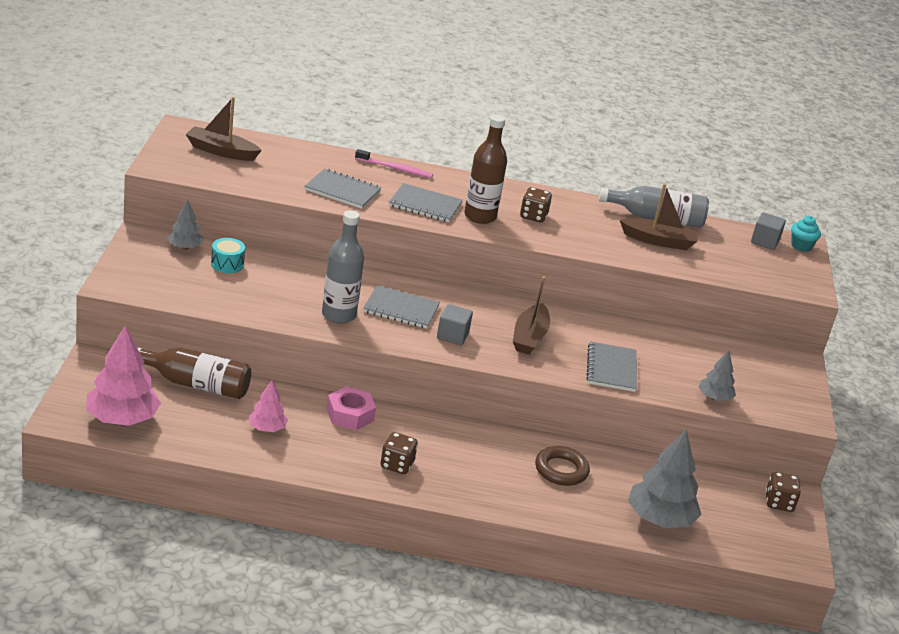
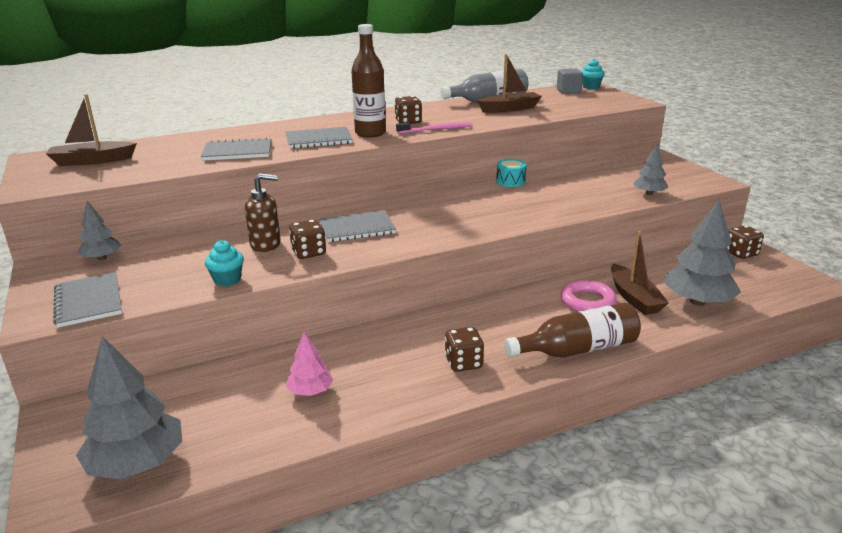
camera: 25 degrees left, 5 degrees down
(122, 419) = (137, 463): pink tree -> grey tree
(196, 384) = (197, 385): brown bottle -> brown bottle (577, 349)
(227, 264) = (159, 255): turquoise drum -> turquoise drum (510, 181)
(257, 311) = (227, 280): none -> turquoise cupcake
(313, 291) = (266, 245): none -> brown soap dispenser
(339, 315) = (309, 253): grey bottle -> brown dice
(350, 414) = (375, 341): pink nut -> none
(395, 169) = (266, 128): pink toothbrush -> pink toothbrush (436, 130)
(452, 336) = (421, 229): grey cube -> none
(529, 337) = (479, 208): brown boat -> brown boat (634, 298)
(561, 470) = (587, 301): brown ring -> pink ring
(611, 368) = (561, 204): grey notebook -> grey notebook (89, 301)

